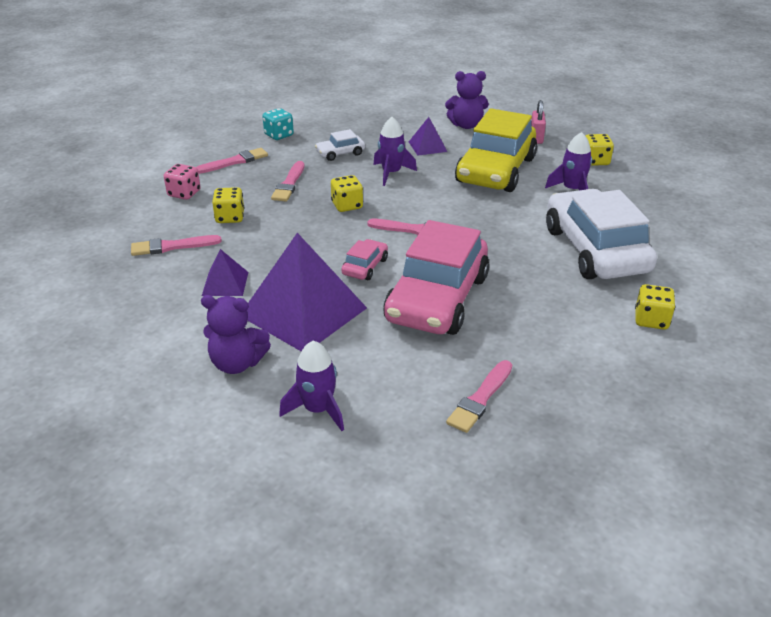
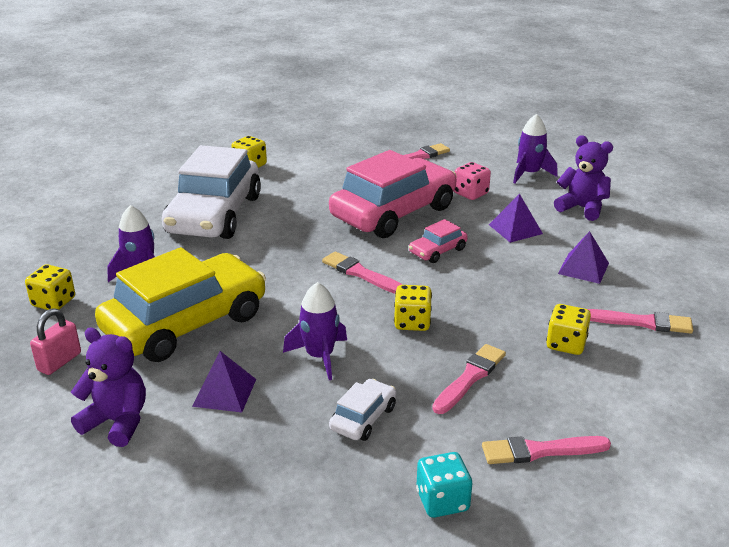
camera: 155 degrees left, 5 degrees down
(184, 193) = (627, 403): pink dice -> pink dice (470, 193)
(303, 311) = (515, 229): purple pyramid -> purple pyramid, size x0.47
(340, 153) = (363, 418): white car -> white car turned 60 degrees counterclockwise

